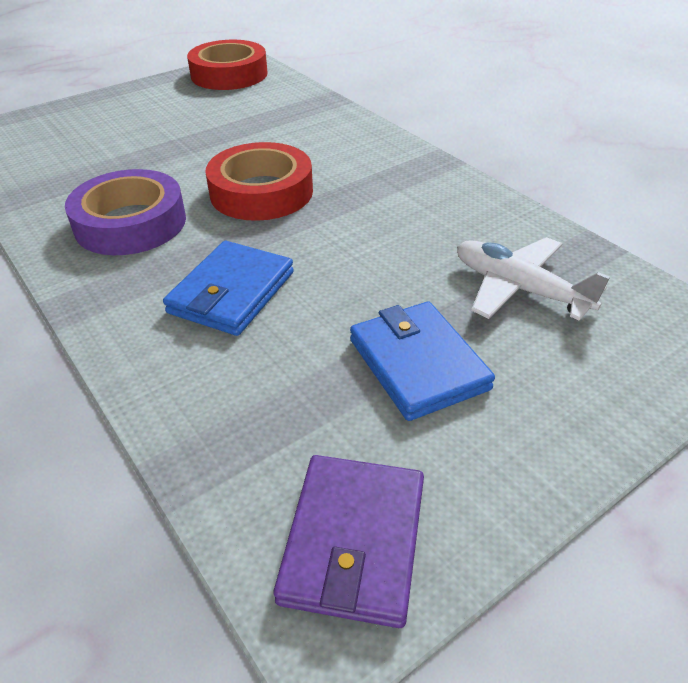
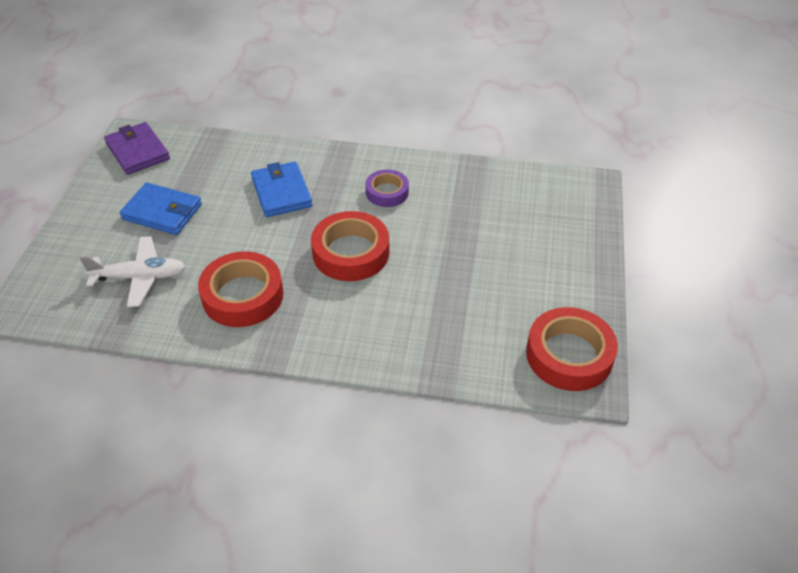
camera: 135 degrees right, 5 degrees up
(130, 223) = (387, 192): purple tape -> purple tape, size x0.60
(414, 211) = (243, 295): none -> red tape

